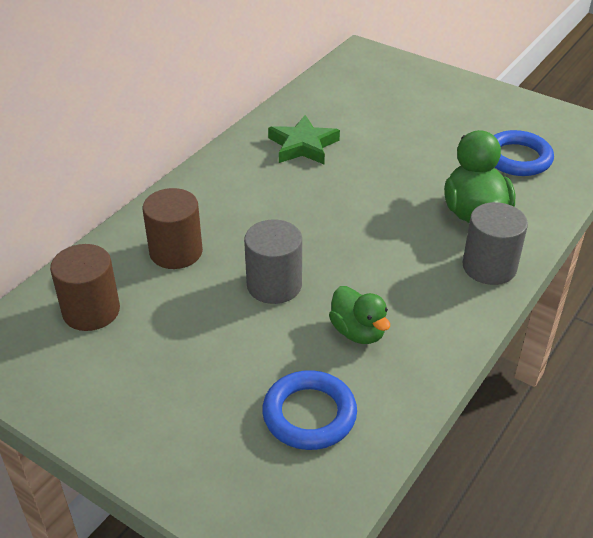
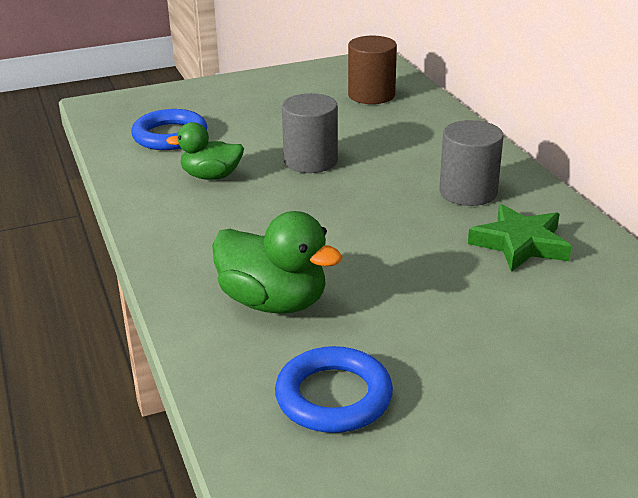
camera: 125 degrees right, 10 degrees down
(176, 252) = (404, 135): brown cylinder -> none
(489, 267) = (188, 269): grey cylinder -> grey cylinder (468, 192)

